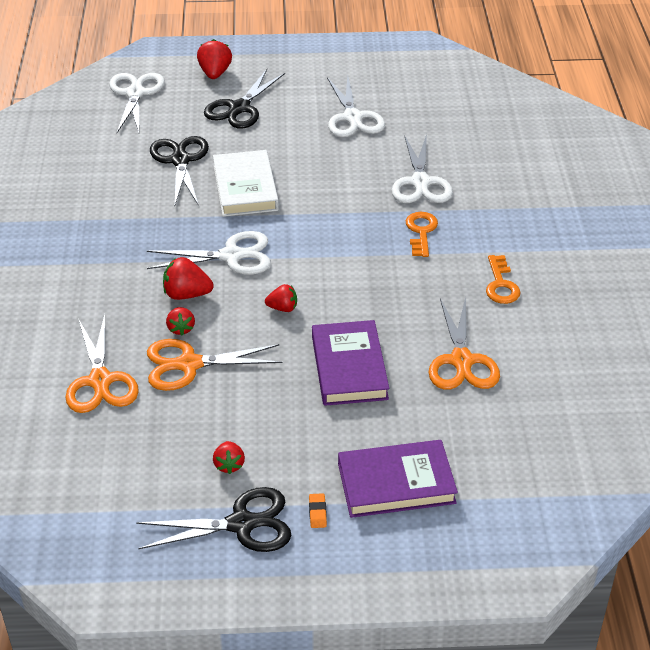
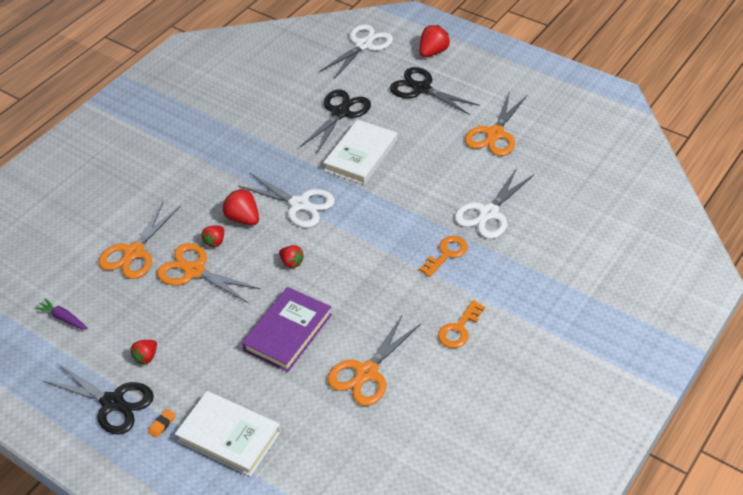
camera: 40 degrees right, 5 degrees up
(91, 481) = (63, 318): none -> purple carrot
(239, 108) = (421, 89): black scissors -> black scissors turned 60 degrees clockwise
(353, 118) = (495, 134): white scissors -> orange scissors
(396, 483) = (229, 436): purple book -> white book

